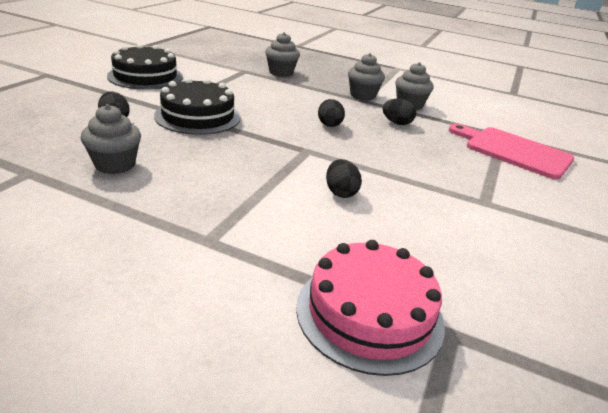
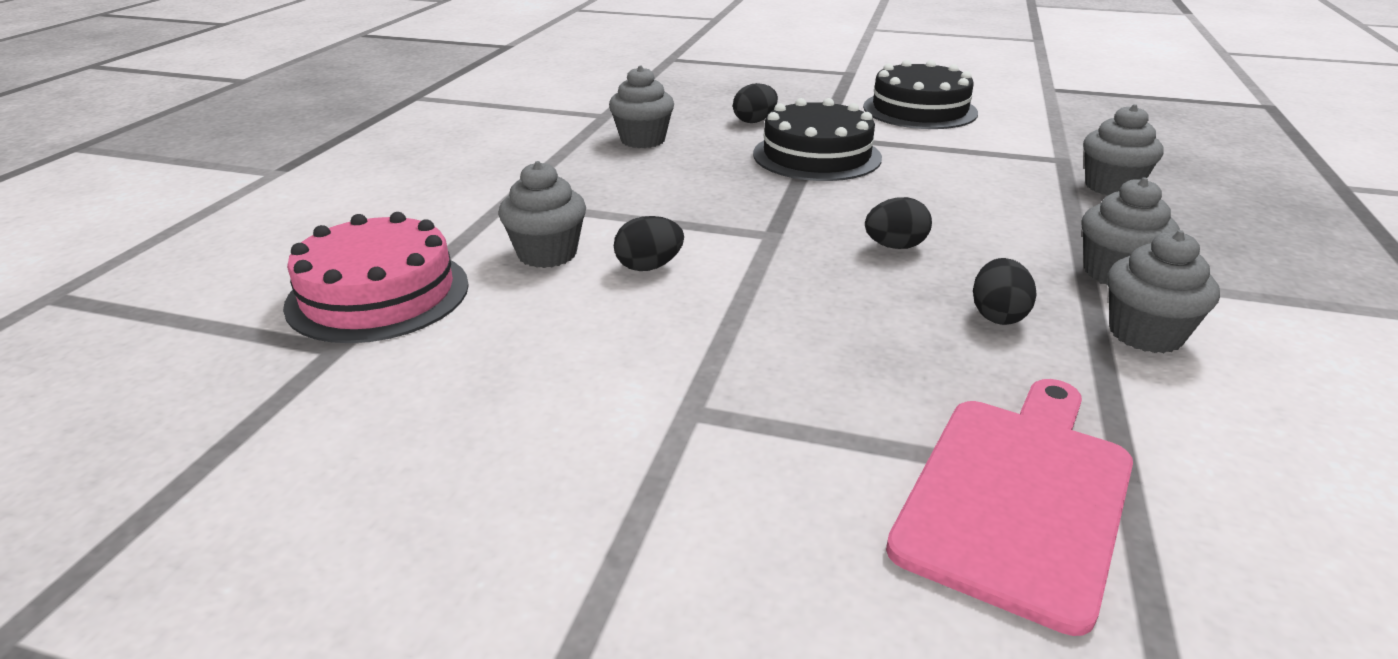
camera: 85 degrees right, 0 degrees up
(314, 227) = (547, 254): none -> grey cupcake

